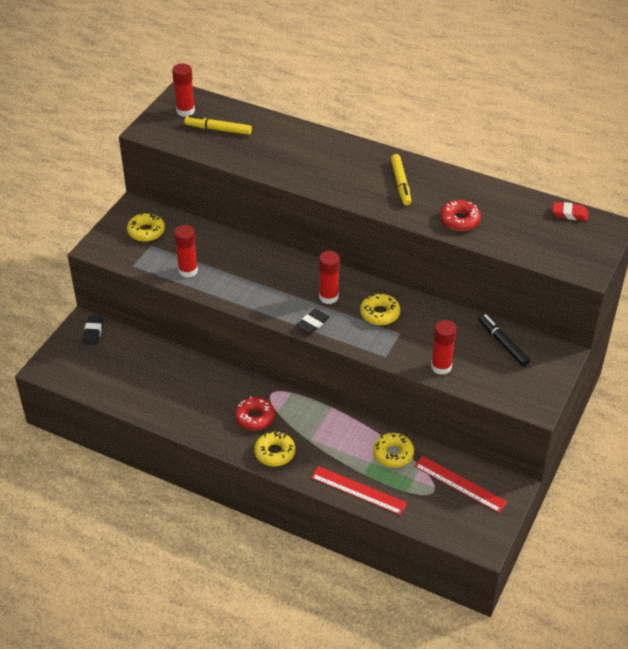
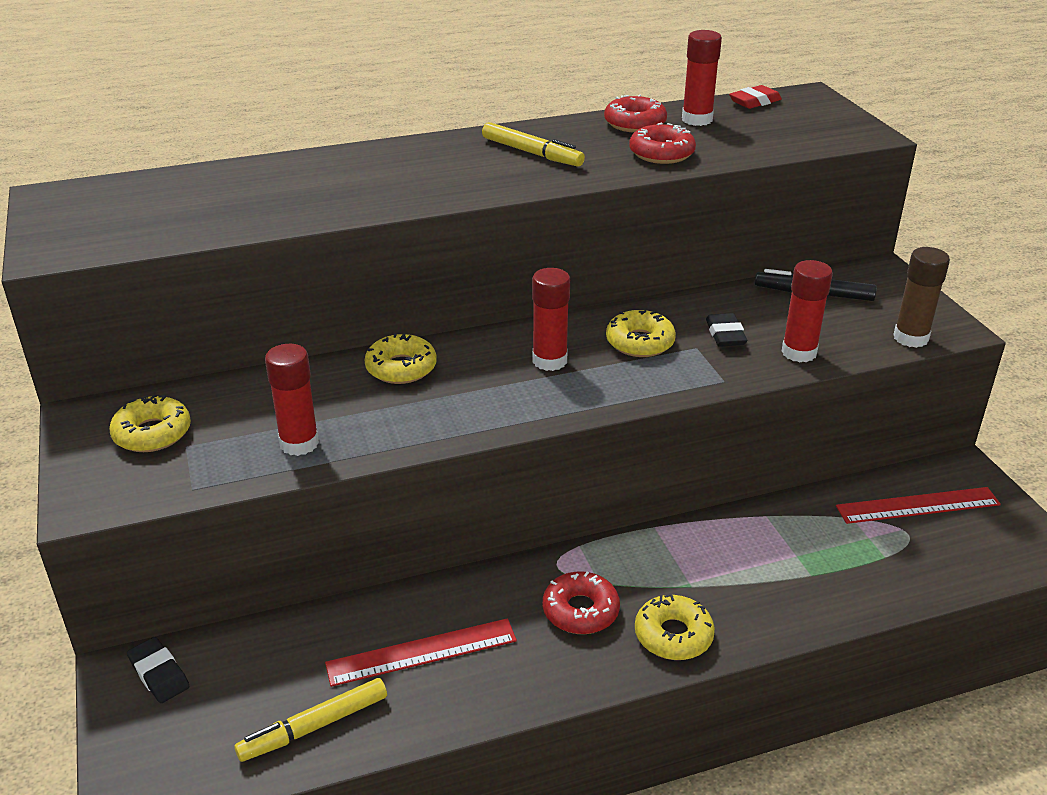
camera: 45 degrees left, 10 degrees down
(185, 111) = (86, 208): red glue stick -> red glue stick (697, 119)
(218, 129) = (177, 205): yellow marker -> yellow marker (314, 727)
(312, 323) = (579, 400): black eraser -> black eraser (725, 334)
(358, 490) = (837, 599): red ruler -> red ruler (422, 652)
(393, 454) = (804, 527): yellow donut -> yellow donut (401, 368)
(480, 192) = (635, 123): none -> red donut
(507, 396) = (910, 338): none -> brown glue stick

